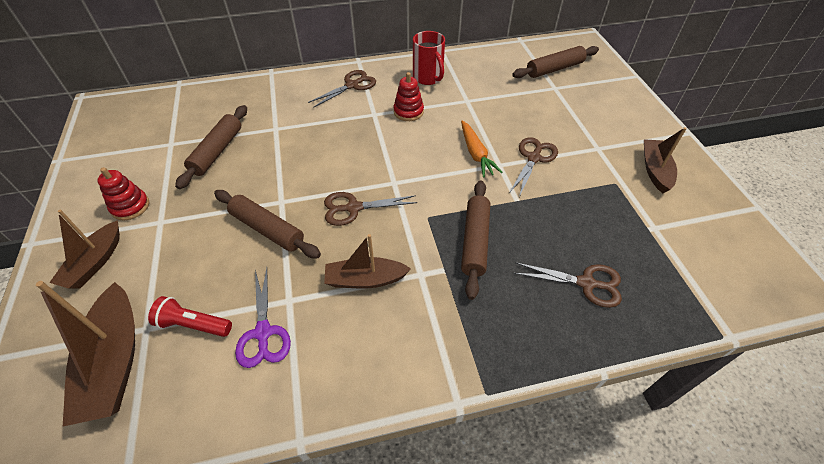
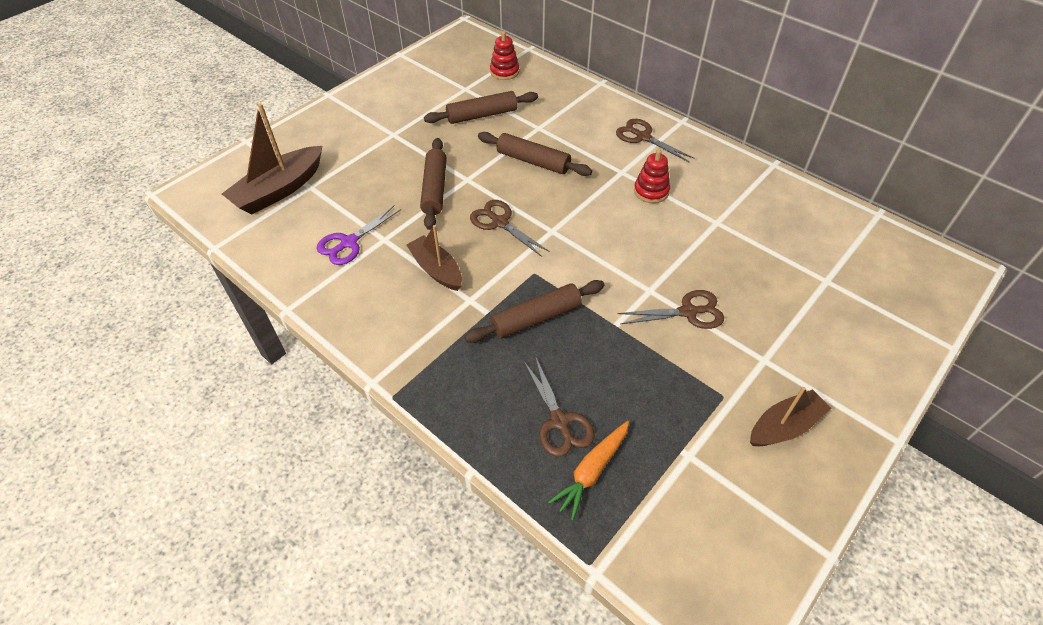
camera: 55 degrees right, 0 degrees up
(95, 262) = (338, 130): brown boat -> none
(130, 206) = (393, 112): red stacking toy -> red stacking toy (504, 72)
(193, 324) = (329, 205): red flashlight -> none
(352, 85) = (643, 137): brown scissors -> brown scissors turned 150 degrees counterclockwise
(428, 78) = (717, 178): red mug -> none
(476, 153) = (646, 266): orange carrot -> orange carrot (592, 471)
(554, 69) = (862, 266): brown rolling pin -> brown rolling pin (533, 161)

